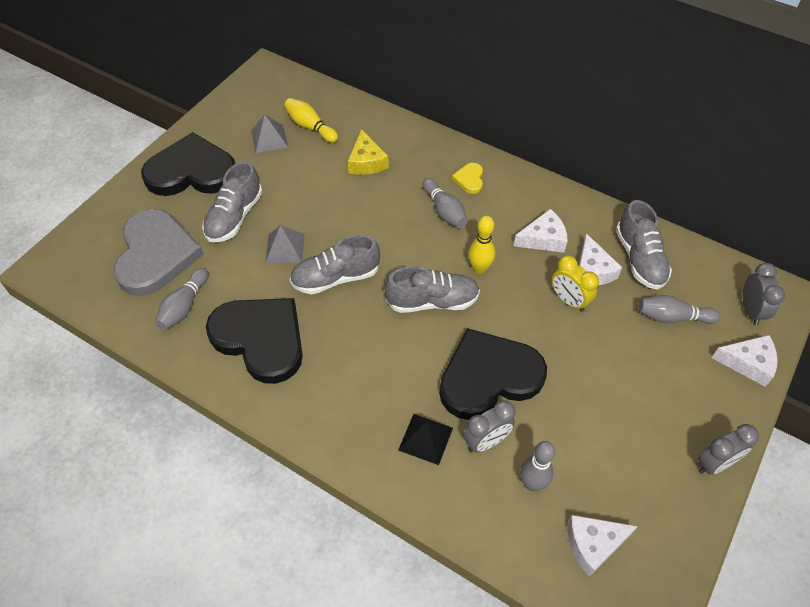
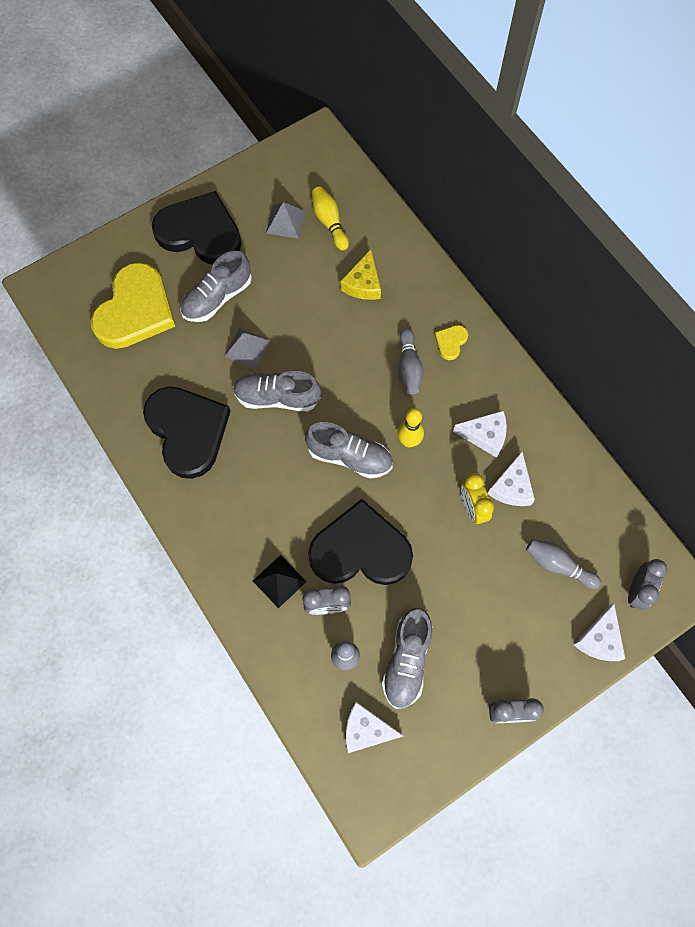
camera: 25 degrees right, 15 degrees up
(156, 255) = (135, 310): grey heart -> yellow heart
(184, 306) = (138, 372): grey bowling pin -> none
(639, 259) = (564, 494): grey shoe -> grey shoe (407, 661)
(748, 363) = (599, 639): white cheese -> white cheese turned 75 degrees clockwise

